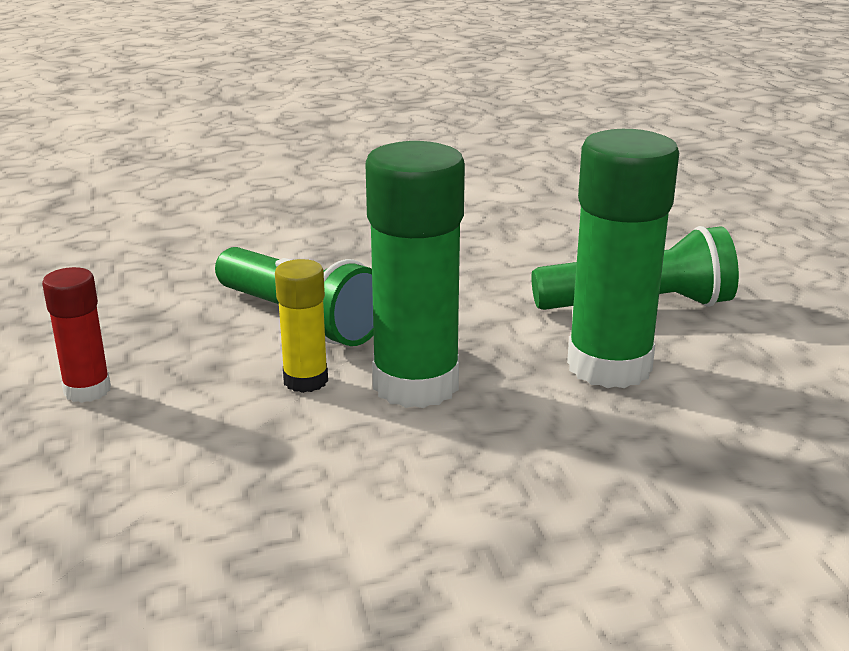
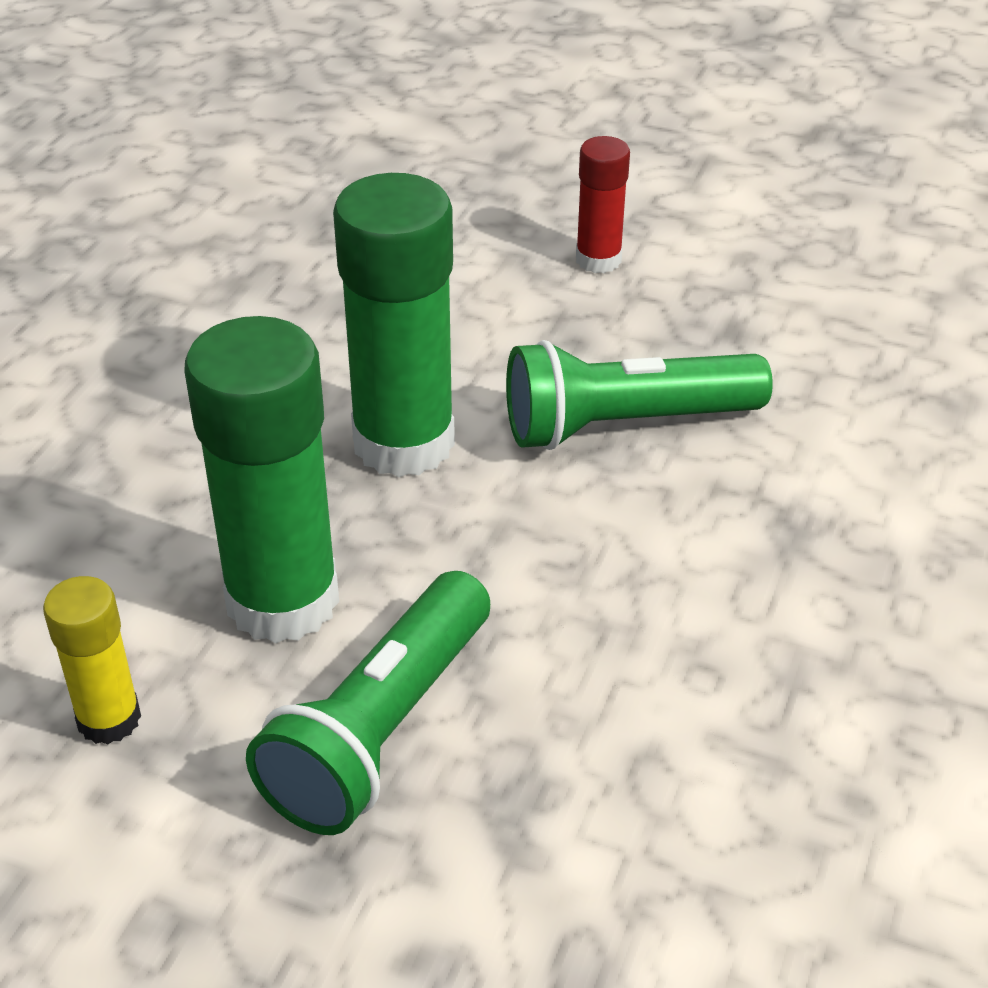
camera: 125 degrees right, 15 degrees up
(305, 380) = (487, 379): yellow glue stick -> yellow glue stick (109, 719)

